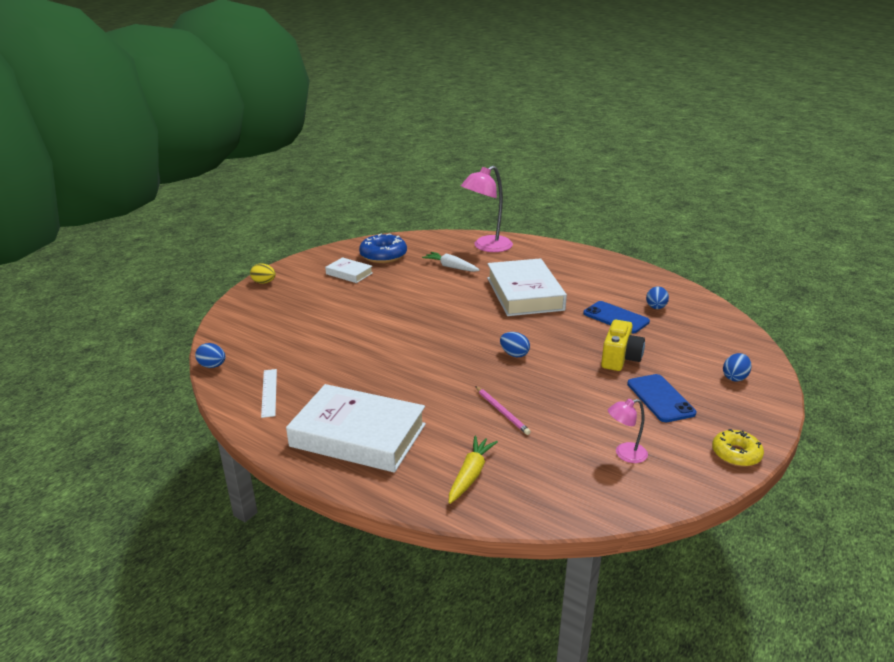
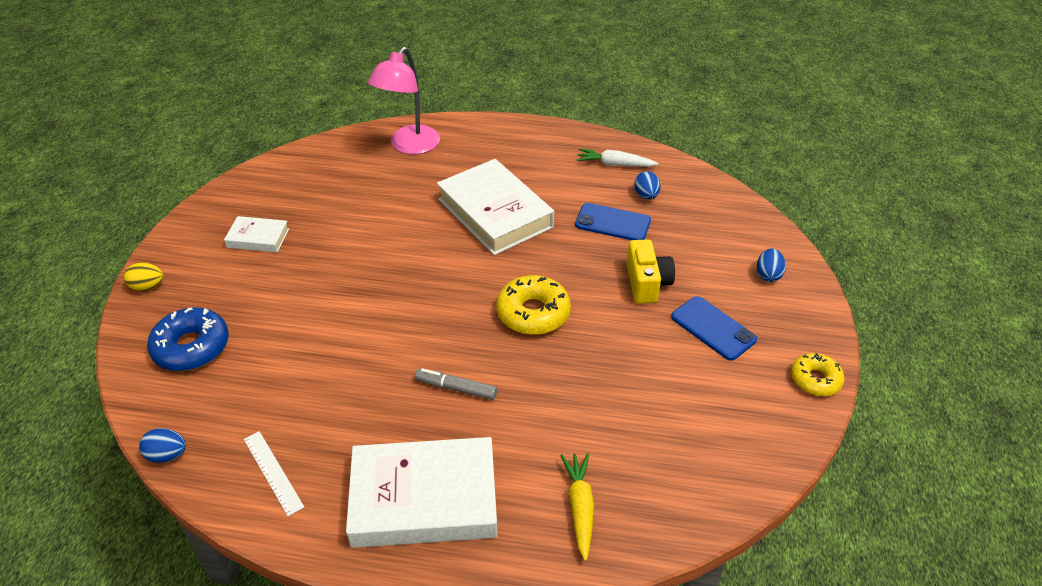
camera: 25 degrees left, 15 degrees up
(383, 255) = (286, 194): blue donut -> blue donut (191, 347)
(425, 381) = (456, 388): none -> grey marker
(451, 267) = (384, 192): white carrot -> white carrot (615, 164)
(502, 412) = (565, 404): pink pencil -> none
(514, 354) = (533, 313): blue egg -> yellow donut
(625, 454) = (716, 419): pink lamp -> none

